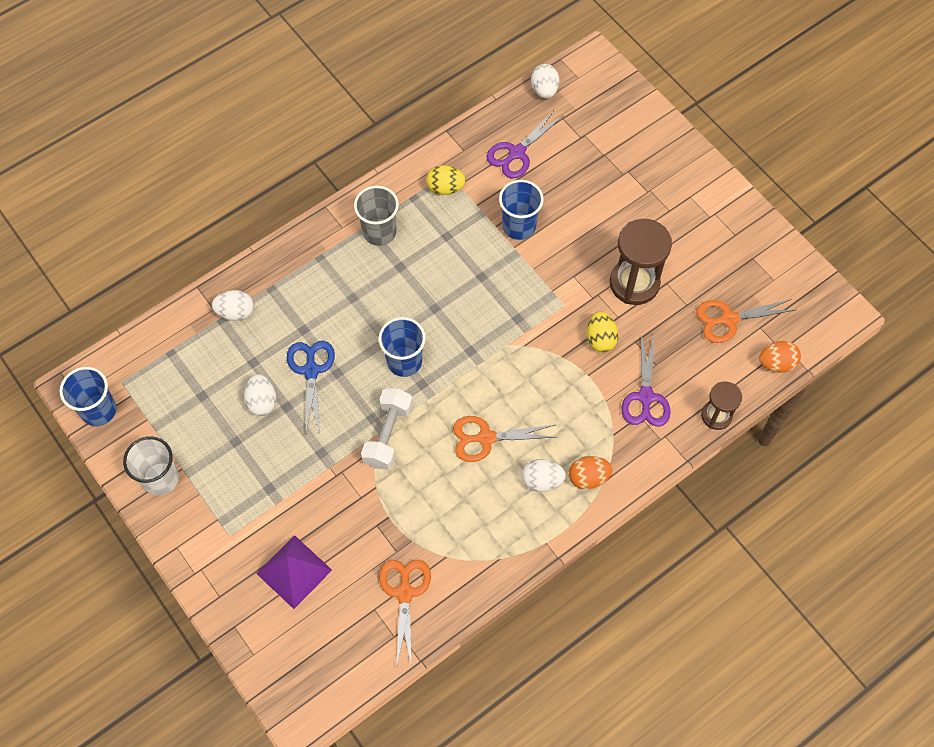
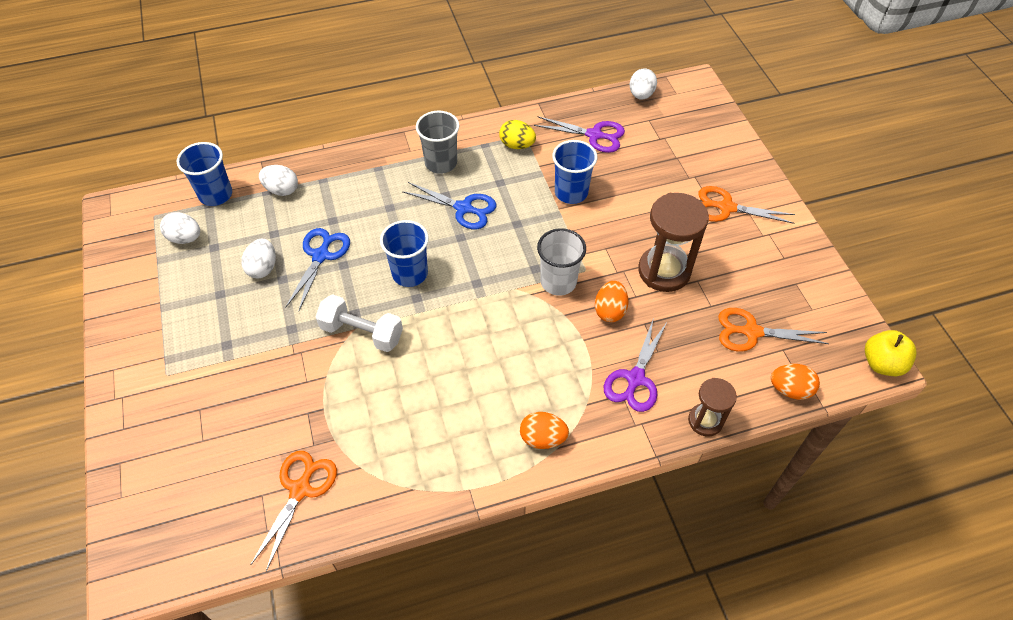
camera: 20 degrees right, 10 degrees down
(99, 410) = (120, 232): blue cup -> blue cup (216, 195)
(160, 478) = (136, 304): white cup -> white cup (558, 282)
(294, 571) = (205, 429): purple pyramid -> none
(388, 435) = (362, 332): white dumbbell -> white dumbbell turned 75 degrees clockwise
(424, 276) = (463, 208): none -> blue scissors
(486, 438) = (455, 366): orange scissors -> orange scissors (726, 207)
(516, 153) = (594, 135): purple scissors -> purple scissors turned 135 degrees counterclockwise
(542, 480) = (493, 425): white egg -> white egg (185, 238)
(600, 339) = (610, 310): yellow egg -> orange egg
(844, 313) = (882, 363): none -> yellow apple

